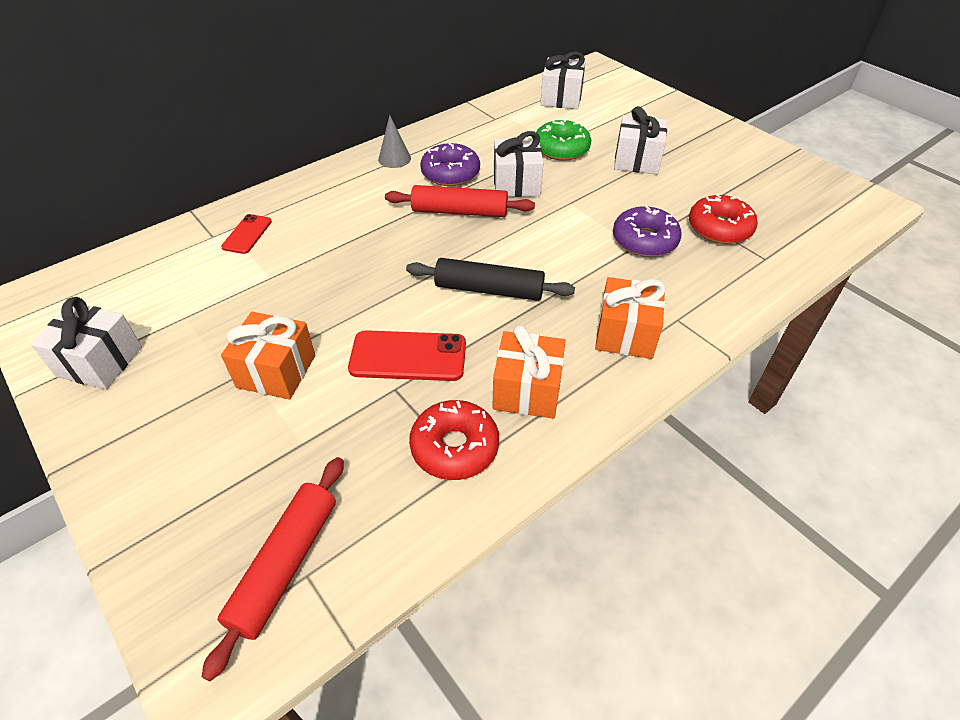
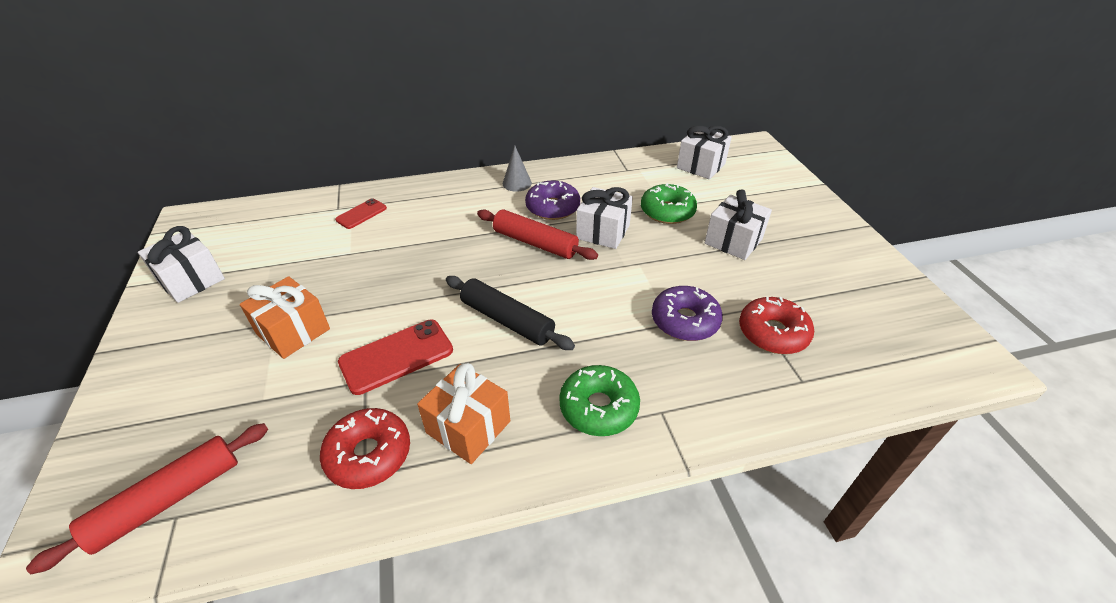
camera: 25 degrees right, 5 degrees down
(408, 356) = (396, 356): red phone -> red phone turned 60 degrees counterclockwise
(625, 334) = (598, 407): orange gift -> green donut

